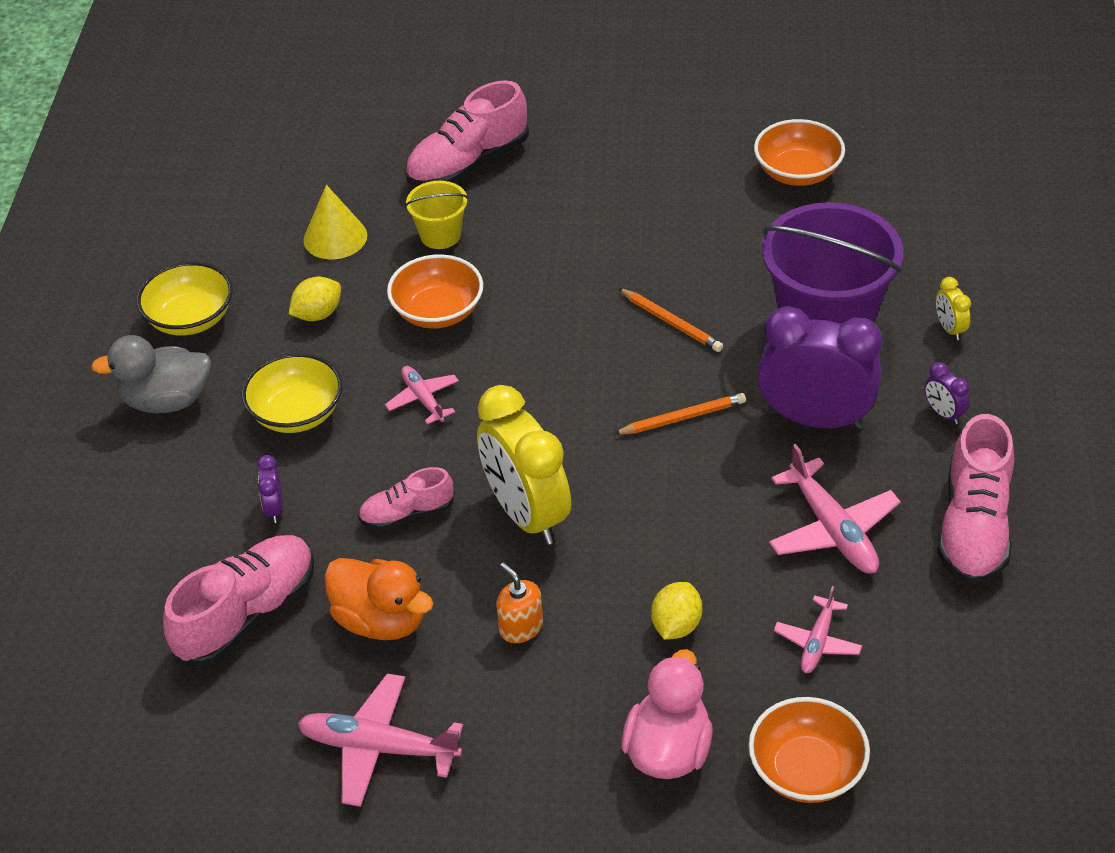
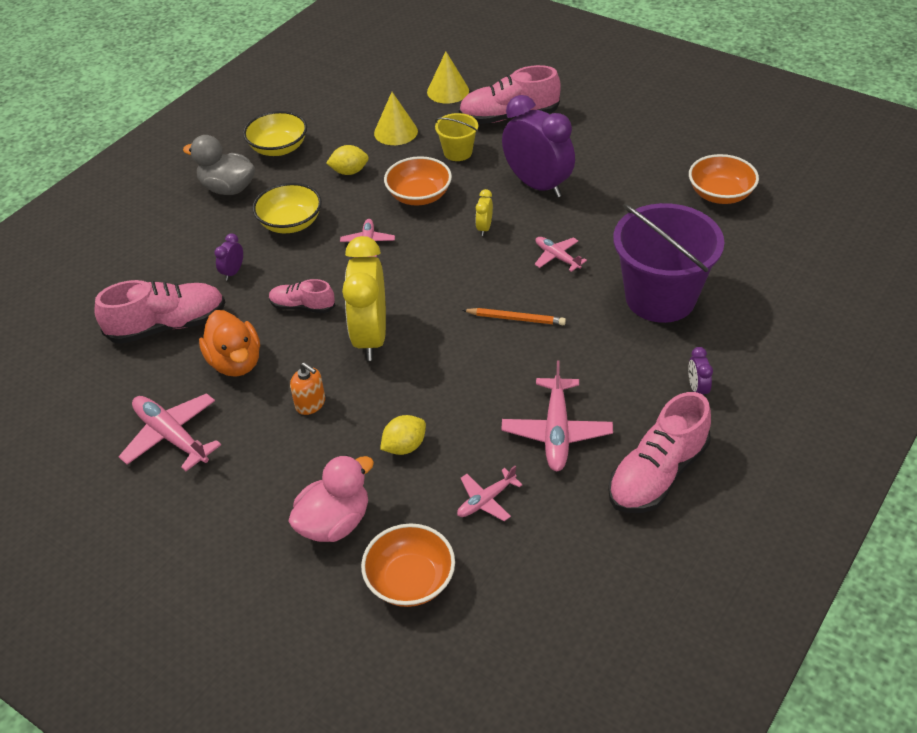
camera: 30 degrees right, 0 degrees up
(359, 157) = (448, 91): none -> yellow cone
(521, 627) = (310, 403): orange soap dispenser -> orange soap dispenser turned 135 degrees clockwise
(671, 323) = (557, 257): orange pencil -> pink plane
(815, 419) = (603, 355): purple clock -> purple clock (537, 185)
(949, 329) = (747, 334): yellow clock -> yellow clock (484, 228)

